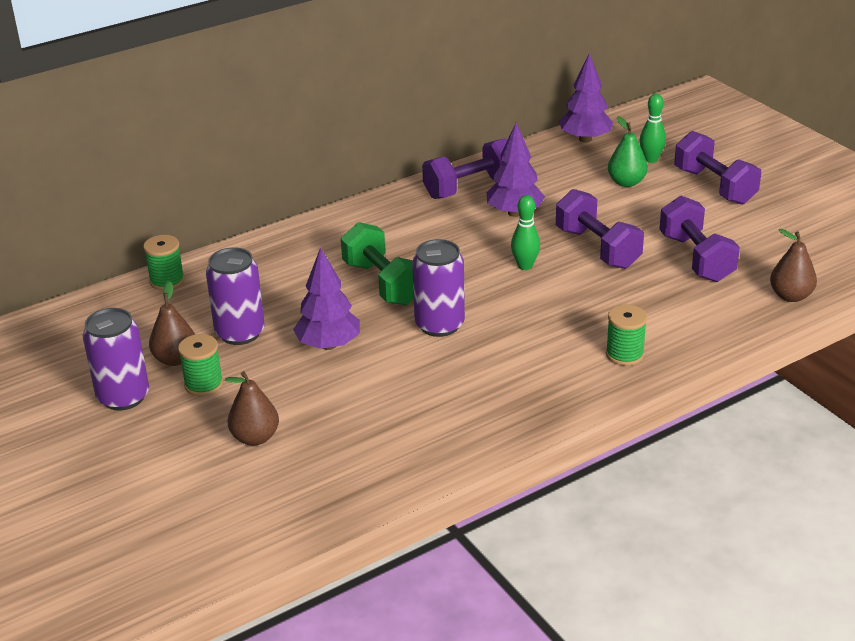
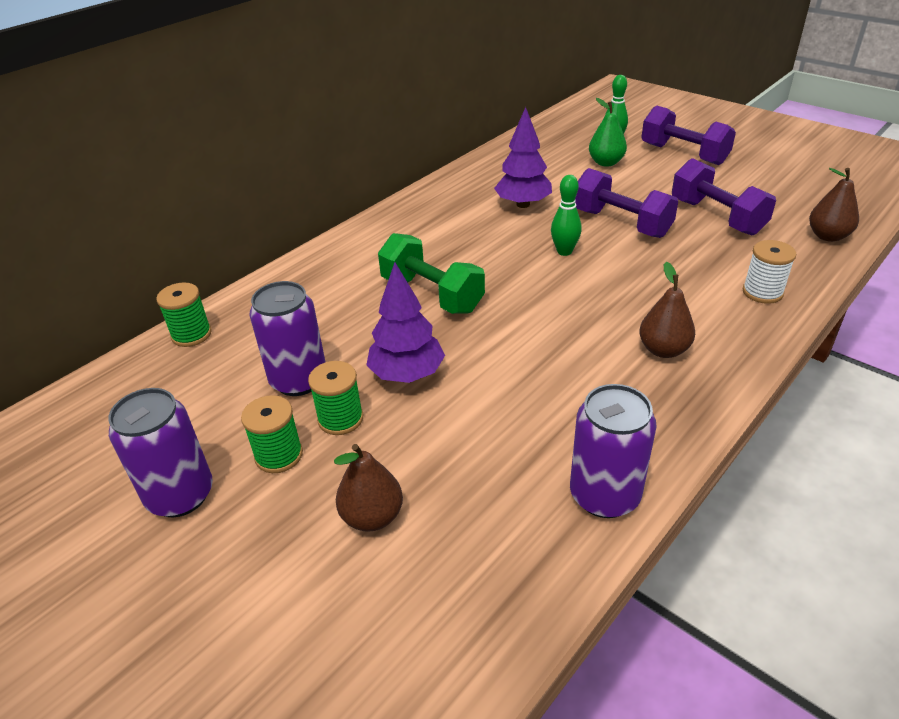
camera: 15 degrees left, 5 degrees up
(175, 359) = (232, 429): brown pear -> brown pear (663, 350)
(439, 325) = (515, 328): purple can -> purple can (604, 495)
(470, 187) = (467, 189): purple dumbbell -> none
(585, 139) = (545, 134): purple tree -> none
(624, 354) = (723, 323): green spool -> green spool (340, 419)
(682, 335) = (762, 292): none -> white spool

